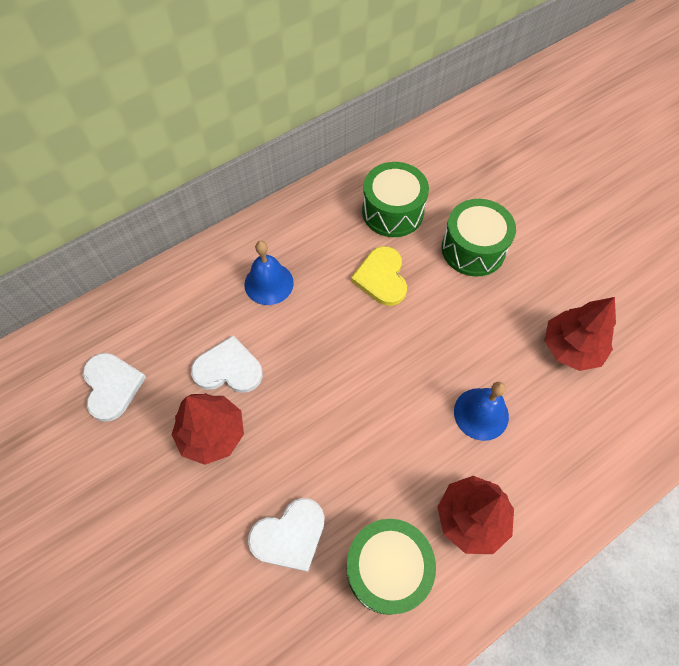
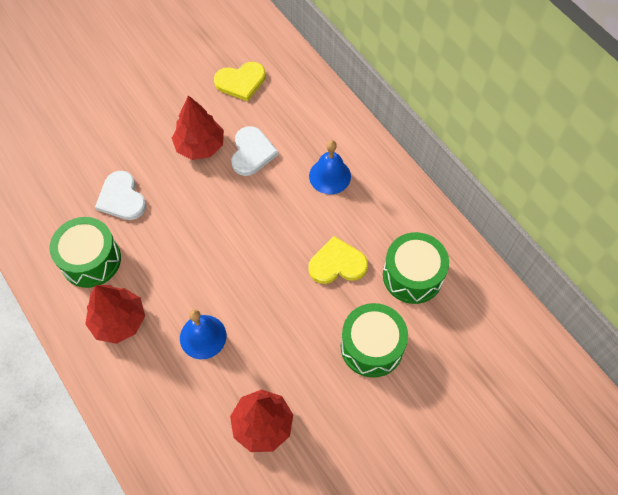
camera: 90 degrees right, 0 degrees up
(112, 386) = (241, 82): white heart -> yellow heart

